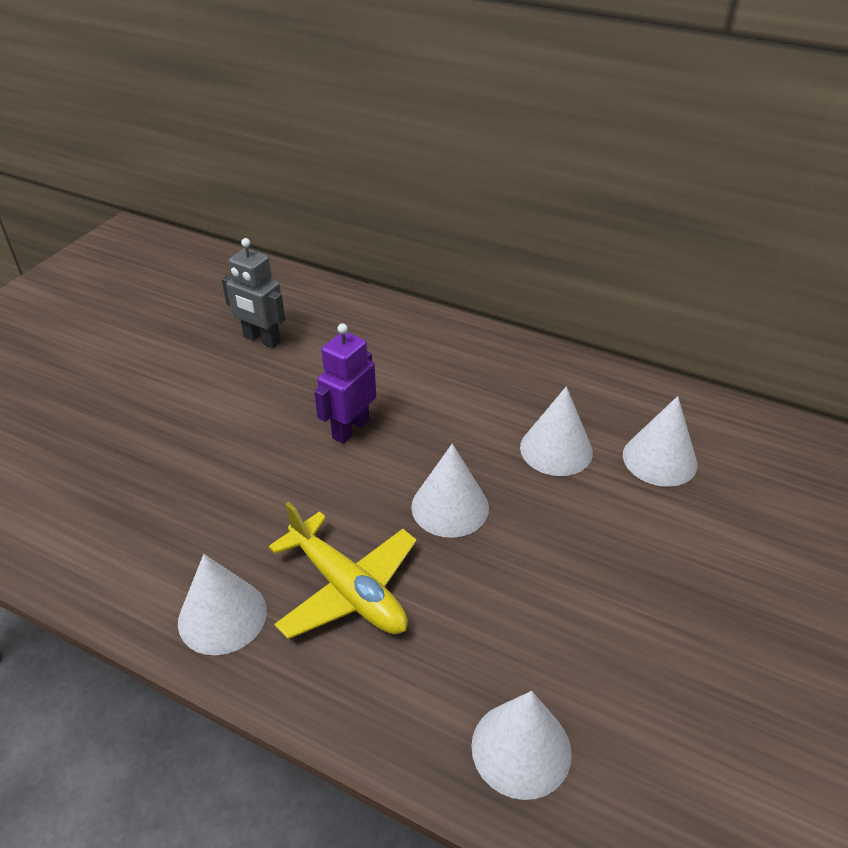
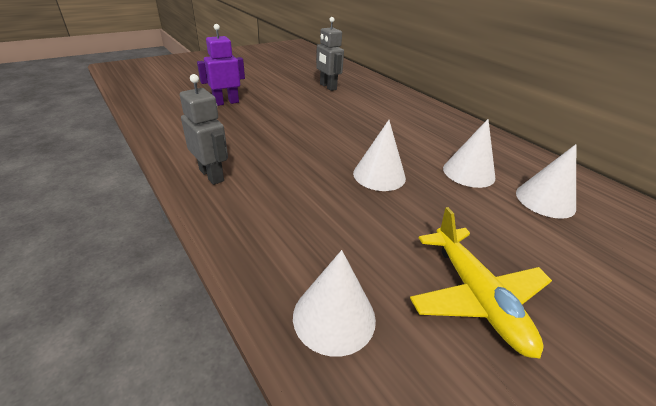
camera: 25 degrees right, 5 degrees down
(222, 616) = (212, 175): white cone -> grey robot
(348, 589) = (288, 189): yellow plane -> yellow plane (476, 297)
(350, 429) = (346, 128): purple robot -> purple robot (226, 102)

